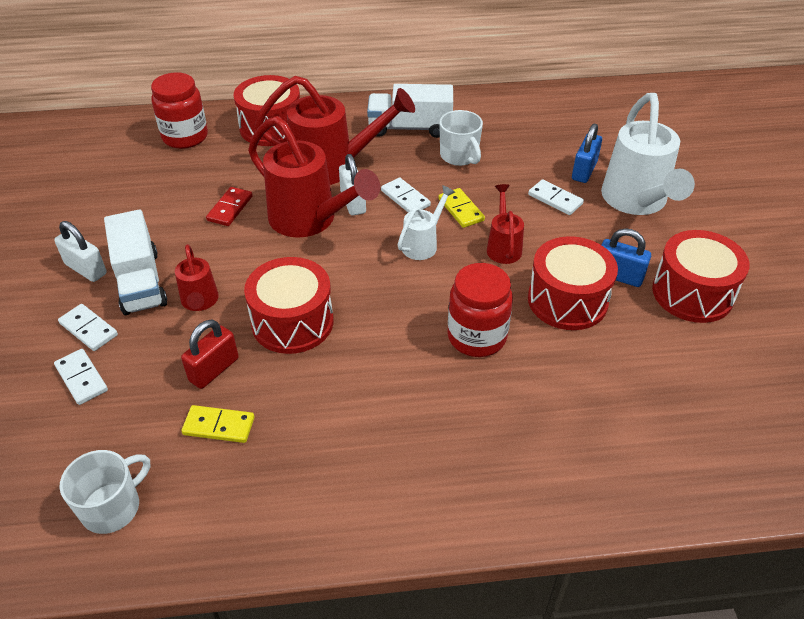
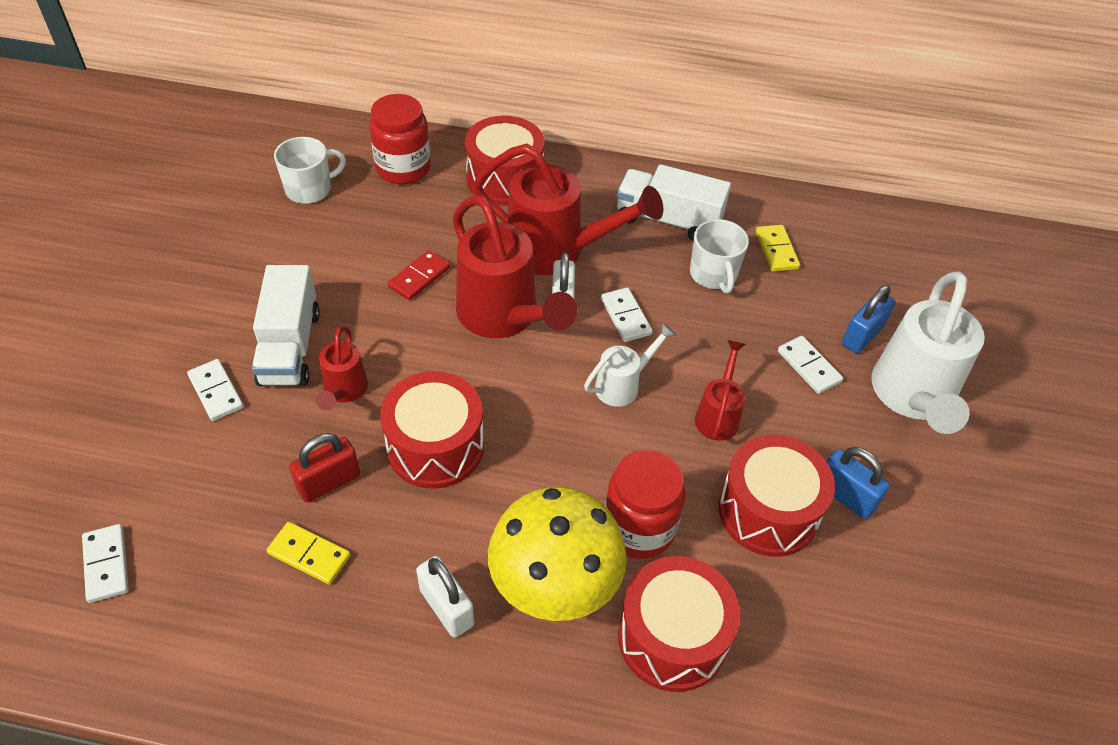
camera: 15 degrees right, 5 degrees up
(81, 378) = (188, 451): white domino -> white domino (106, 564)
(86, 269) = (238, 314): white padlock -> white padlock (446, 607)
(112, 507) = (167, 618): white mug -> white mug (310, 189)
(429, 394) = (554, 587): none -> yellow mushroom
(461, 210) = (686, 350): yellow domino -> yellow domino (776, 250)
(692, 293) = (931, 547): red drum -> red drum (672, 637)

